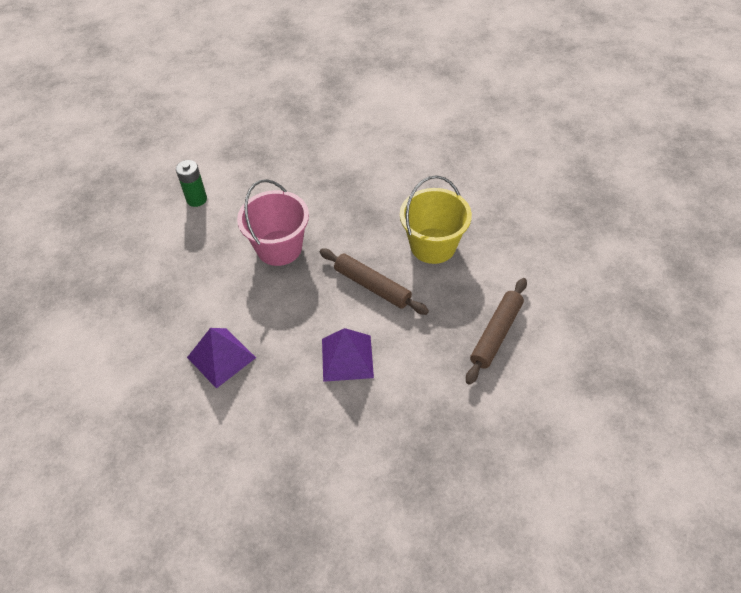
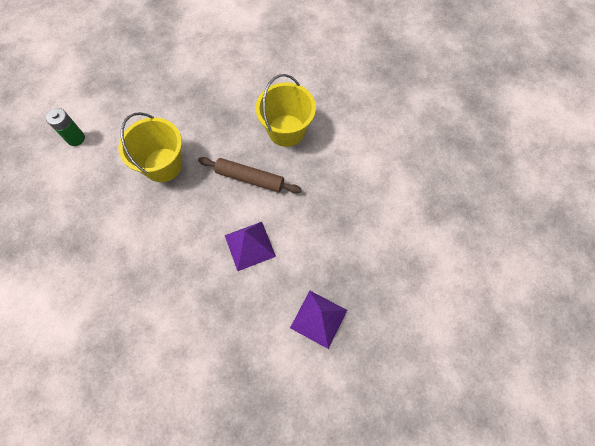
camera: 20 degrees left, 15 degrees up
(221, 357) = (147, 275): purple pyramid -> purple pyramid (318, 319)
(279, 248) = (163, 165): pink bucket -> yellow bucket
(496, 334) = (357, 193): brown rolling pin -> none

